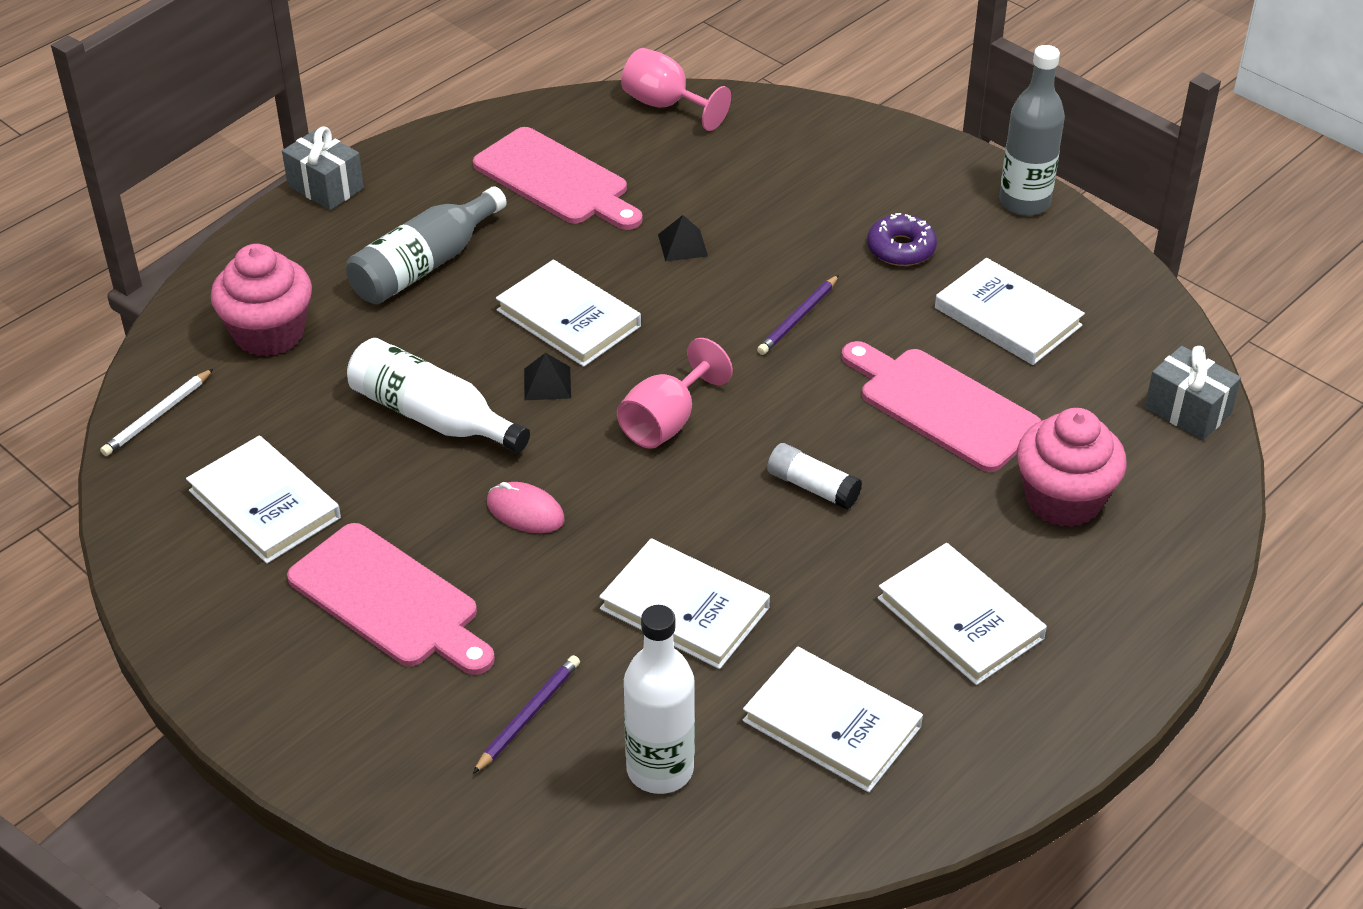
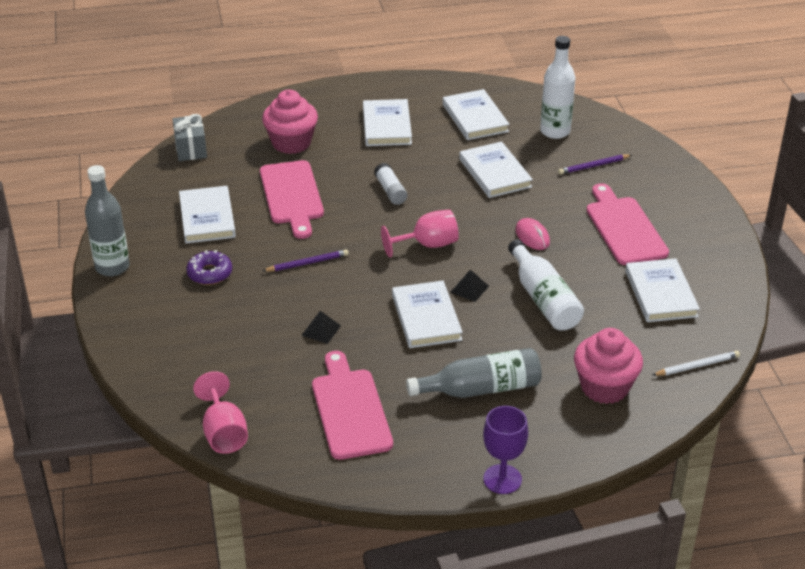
camera: 145 degrees left, 5 degrees down
(326, 187) = (502, 479): grey gift -> purple goblet

